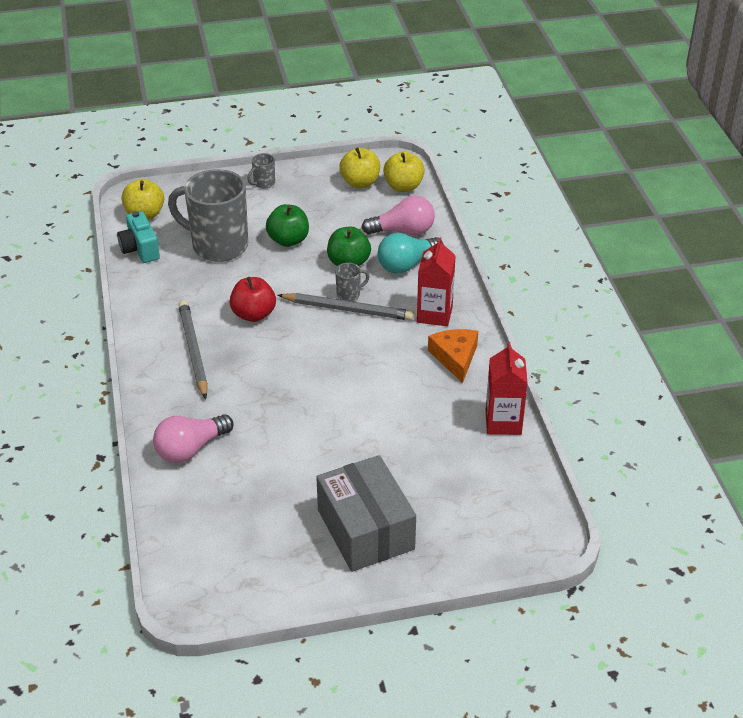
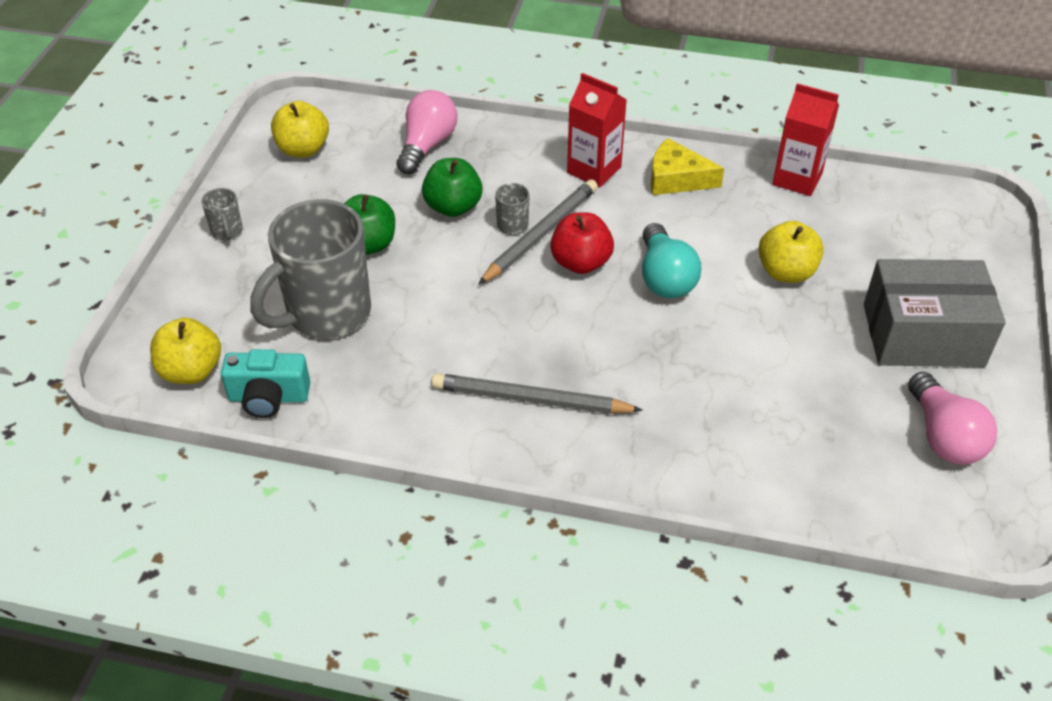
camera: 65 degrees left, 5 degrees up
(190, 449) = (722, 455): pink light bulb -> pink light bulb (943, 436)
(253, 314) = (494, 320): red apple -> red apple (581, 263)
(403, 186) = (342, 118): yellow apple -> yellow apple (786, 272)
(406, 264) = (491, 162): turquoise light bulb -> turquoise light bulb (665, 278)
(455, 357) = (676, 178): orange cheese -> yellow cheese

